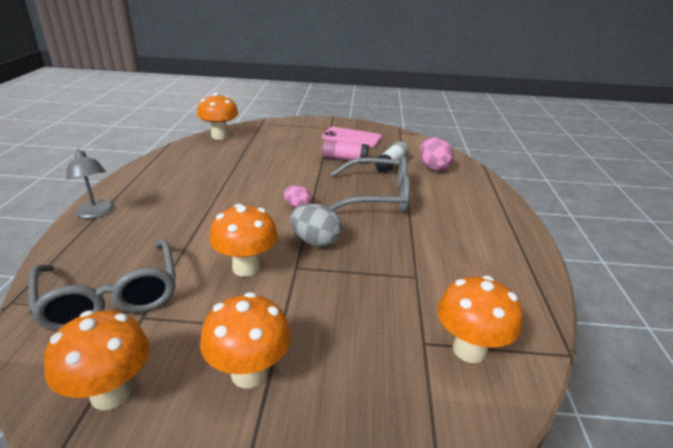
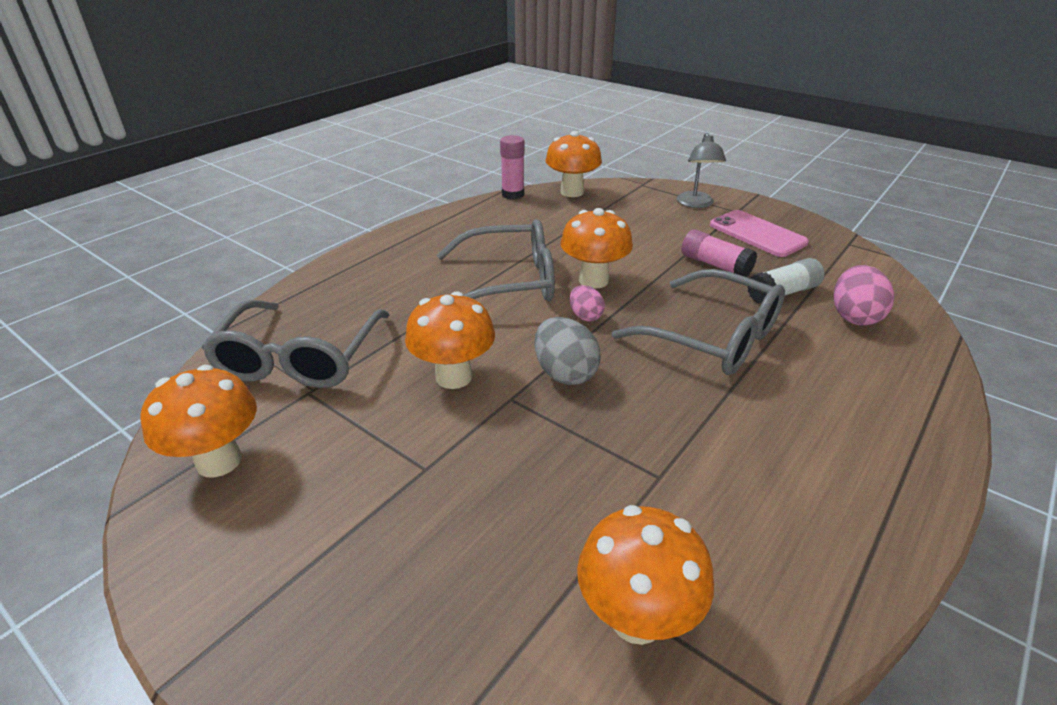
camera: 35 degrees right, 5 degrees up
(96, 213) = (362, 258): grey lamp -> grey lamp (696, 204)
(178, 145) = (513, 194): none -> pink glue stick
(229, 200) = (509, 282): none -> grey glasses
(249, 373) = (348, 505): orange mushroom -> orange mushroom (593, 280)

